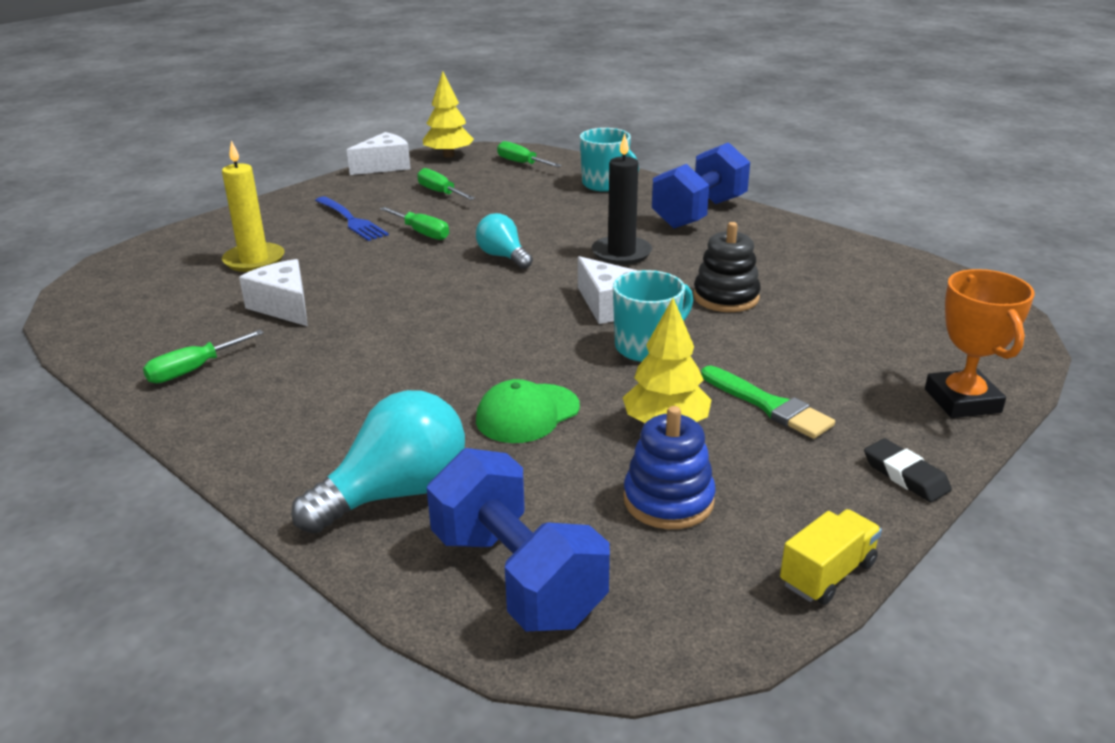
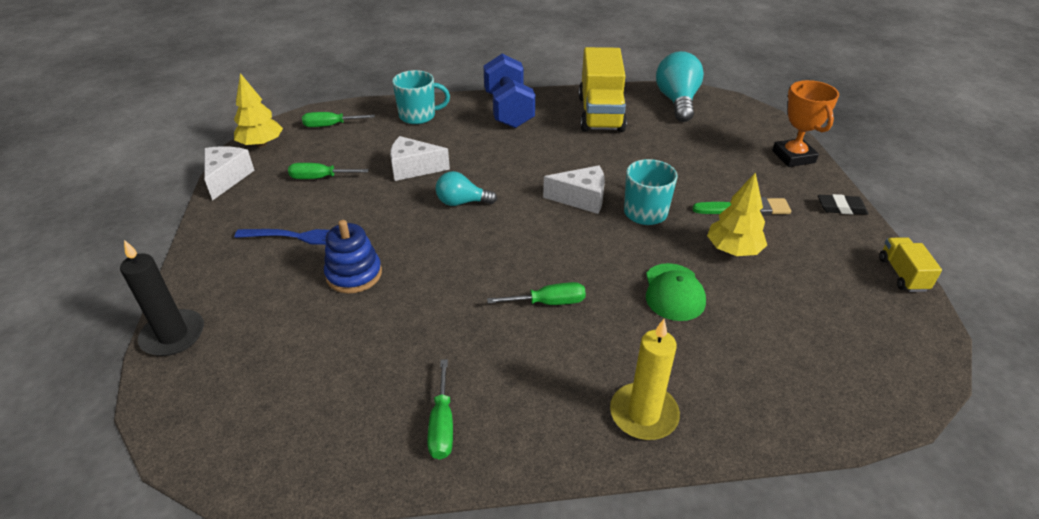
camera: 50 degrees left, 10 degrees up
(254, 260) = (293, 315): yellow candle -> yellow candle (643, 414)
(284, 306) = (399, 333): white cheese -> white cheese (413, 168)
(395, 493) = (714, 389): turquoise light bulb -> turquoise light bulb (677, 101)
(422, 233) = (373, 216): green screwdriver -> green screwdriver (548, 302)
(517, 577) = (838, 379): blue dumbbell -> none
(621, 253) = (521, 160): black candle -> black candle (173, 335)
(668, 500) = (806, 288): blue stacking toy -> blue stacking toy (354, 274)
(726, 297) = (620, 158): black stacking toy -> none
(794, 255) = (600, 114): none -> yellow truck
(962, 401) = (793, 157): orange trophy -> orange trophy turned 45 degrees clockwise

